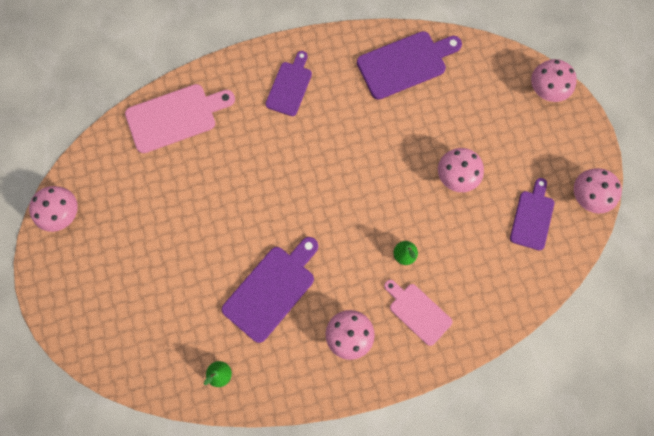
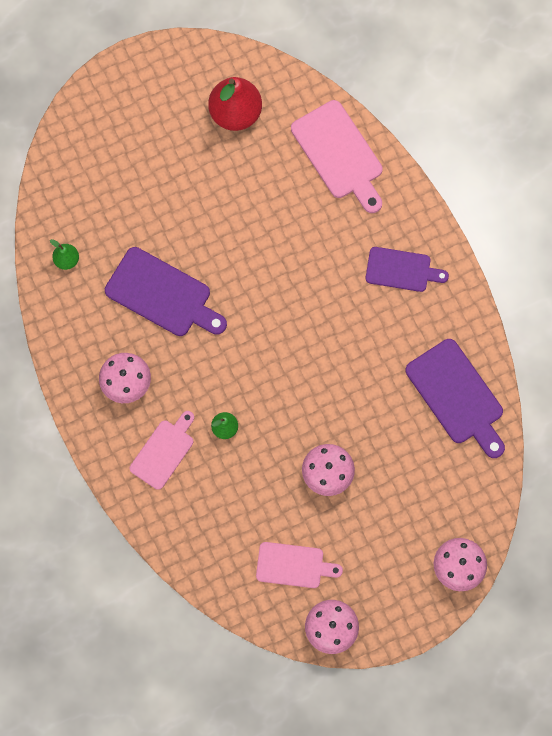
camera: 80 degrees right, 0 degrees up
(62, 213) = (208, 64): pink mushroom -> none
(115, 197) = (235, 113): none -> red pear
(532, 217) = (293, 565): purple cutting board -> pink cutting board

